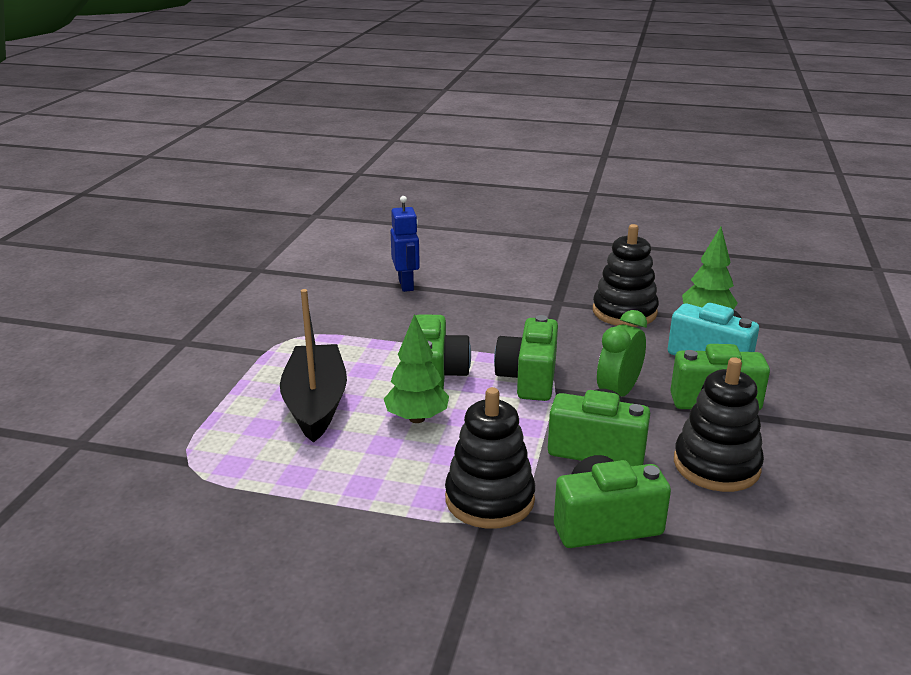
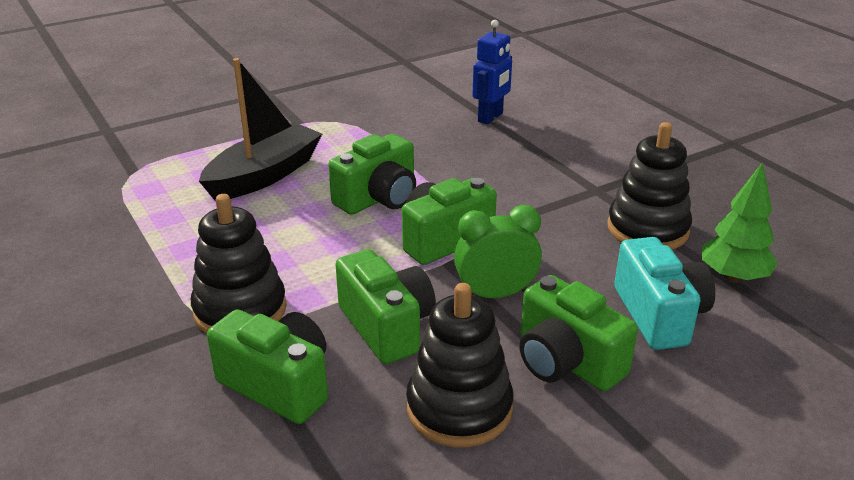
camera: 45 degrees right, 5 degrees up
(417, 418) = (305, 222): green tree -> none

